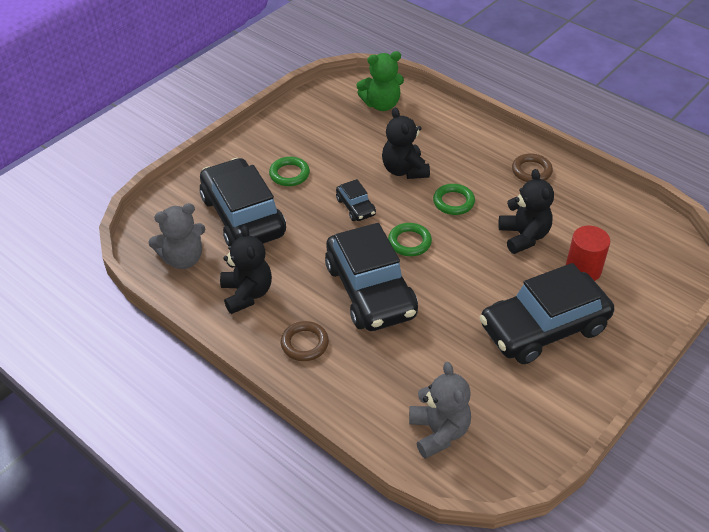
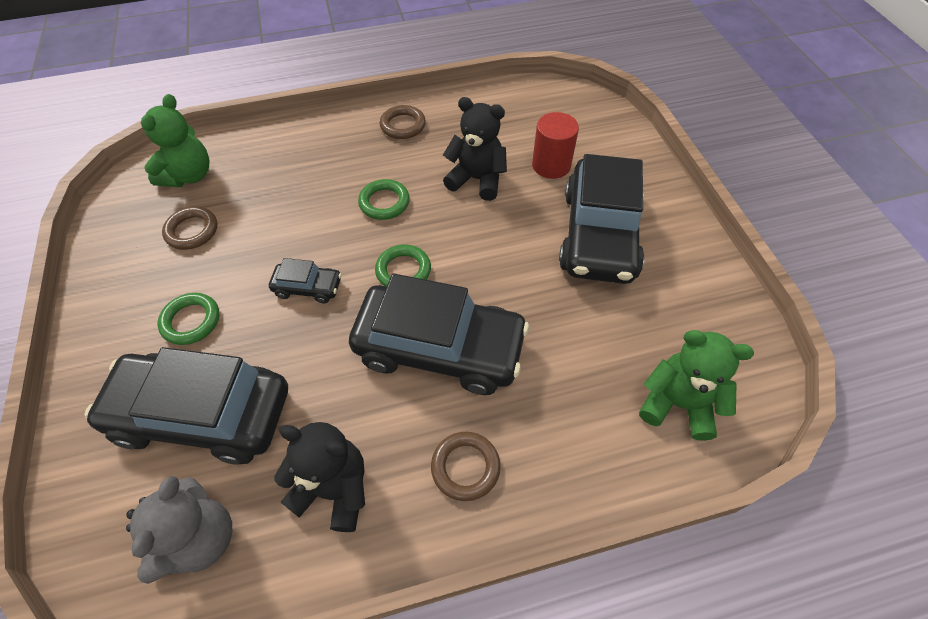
camera: 55 degrees left, 10 degrees up
(345, 133) = (192, 231): none -> brown ring
(404, 170) = (301, 214): black teddy bear -> none
(438, 432) = (677, 403): grey teddy bear -> green teddy bear

